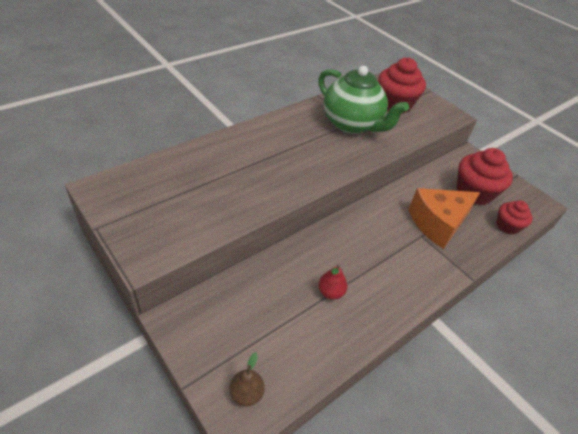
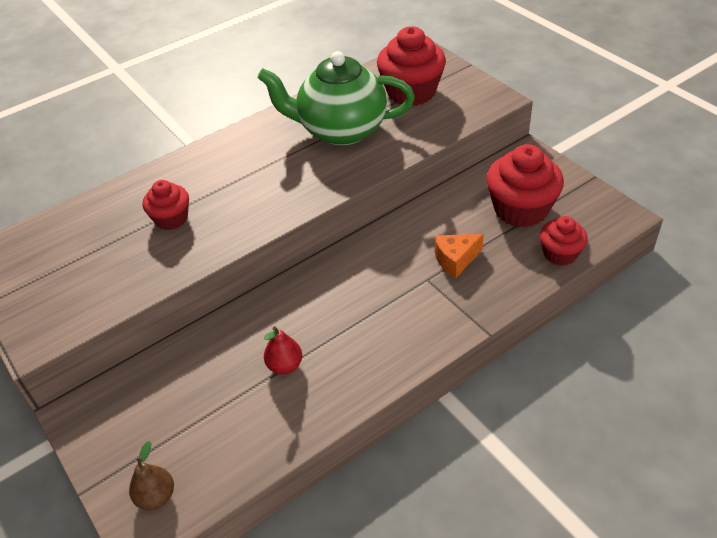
camera: 10 degrees right, 0 degrees up
(240, 174) = (171, 219): none -> red cupcake
(352, 124) = (341, 130): green teapot -> green teapot turned 135 degrees clockwise
(438, 223) = (455, 260): orange cheese -> orange cheese, size x0.53

